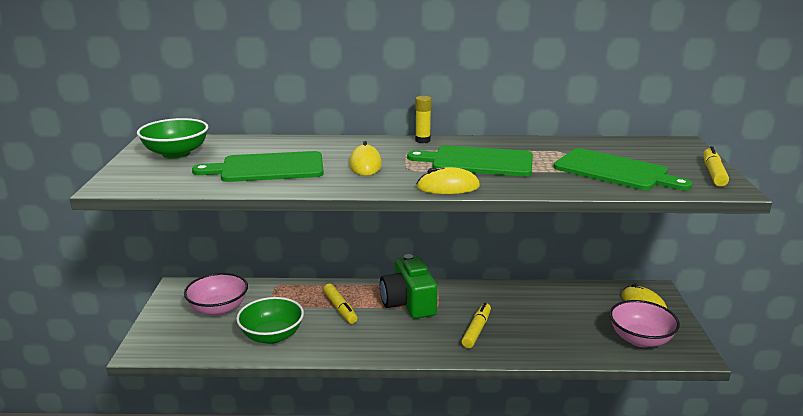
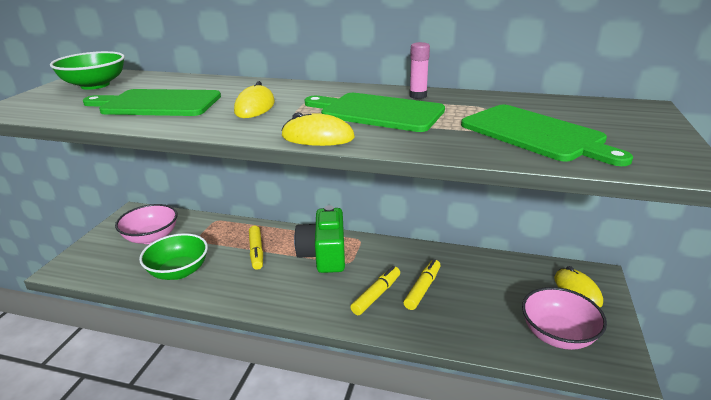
camera: 15 degrees right, 5 degrees up
(422, 140) = (339, 87): yellow glue stick -> none
(499, 144) = (418, 96): none -> pink glue stick
(713, 173) = (672, 147): yellow marker -> yellow marker (422, 289)

